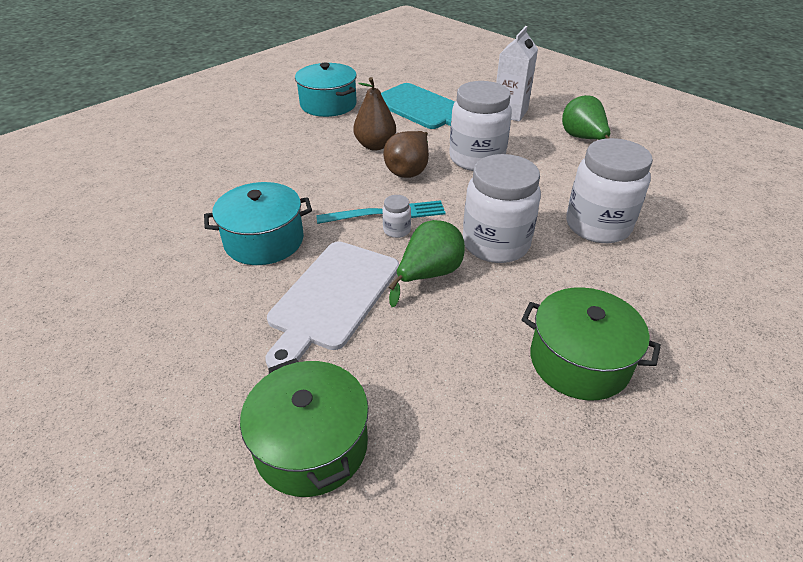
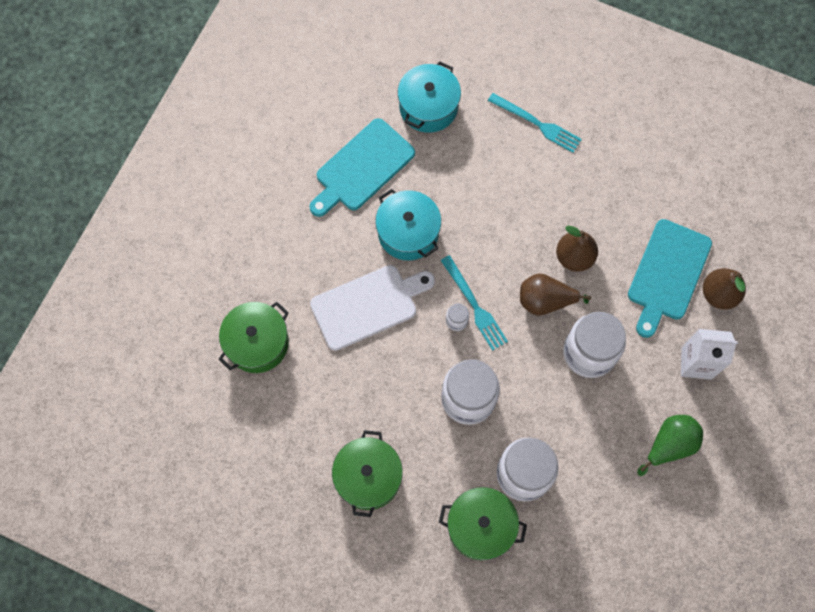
camera: 70 degrees right, 30 degrees up
(149, 257) = (362, 168): none -> turquoise cutting board
(227, 135) = (537, 124): none -> turquoise fork
(328, 104) = (634, 182): turquoise pot -> turquoise pot (428, 107)
(332, 298) = (368, 305): white cutting board -> white cutting board turned 150 degrees clockwise
(428, 274) = (415, 360): green pear -> none
(454, 92) = (718, 294): none -> brown pear
(660, 272) = (480, 526): none -> green pot

